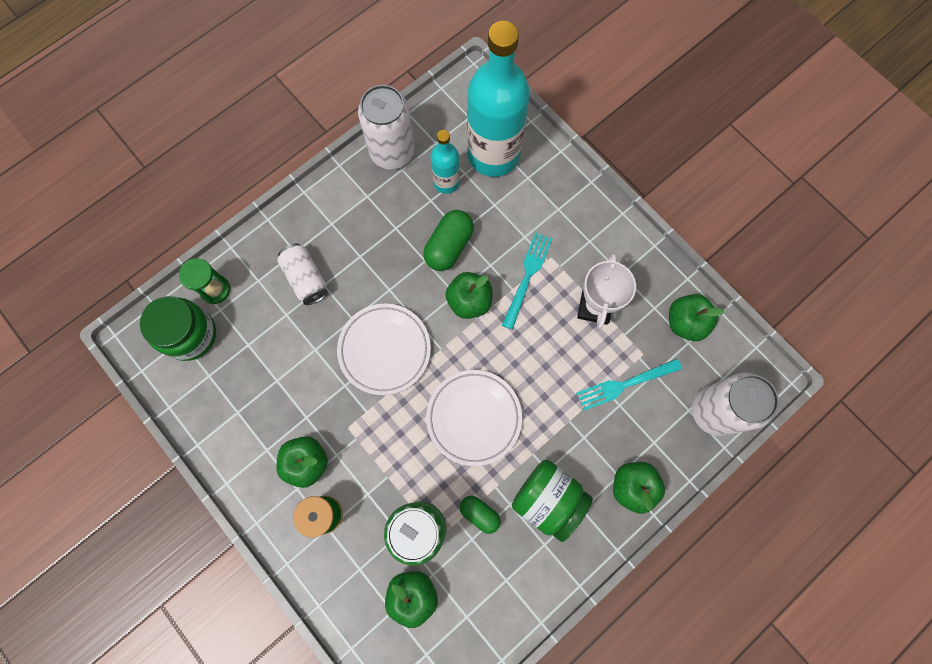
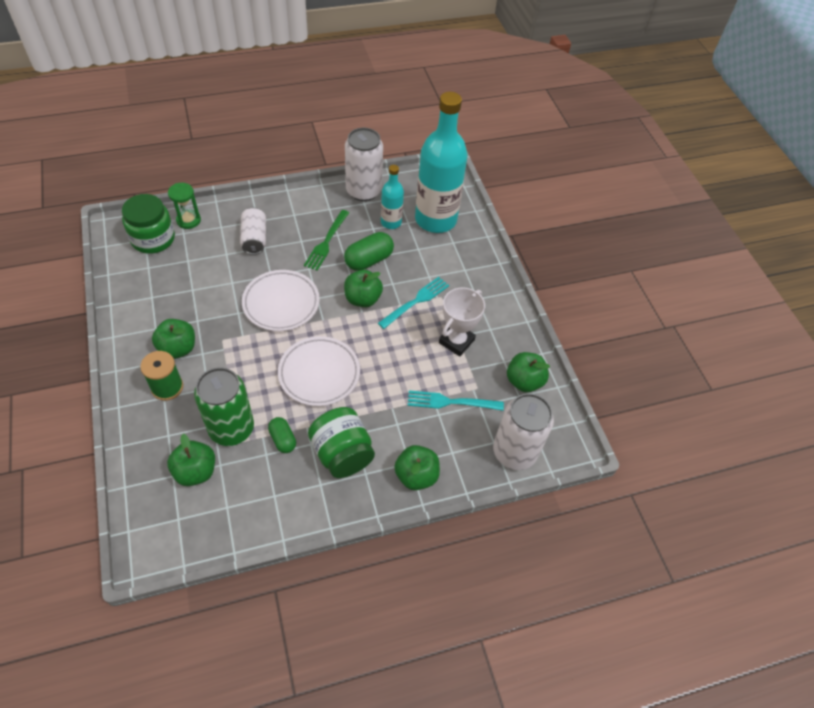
camera: 20 degrees right, 20 degrees down
(389, 244) = (326, 242): none -> green fork

